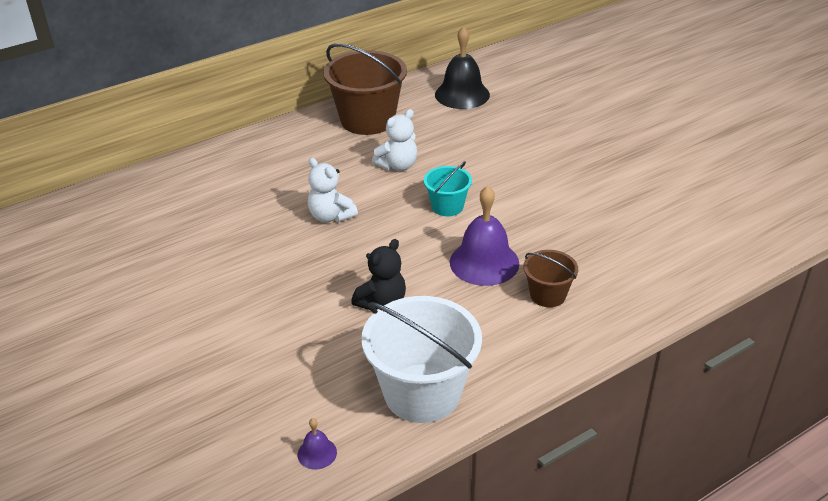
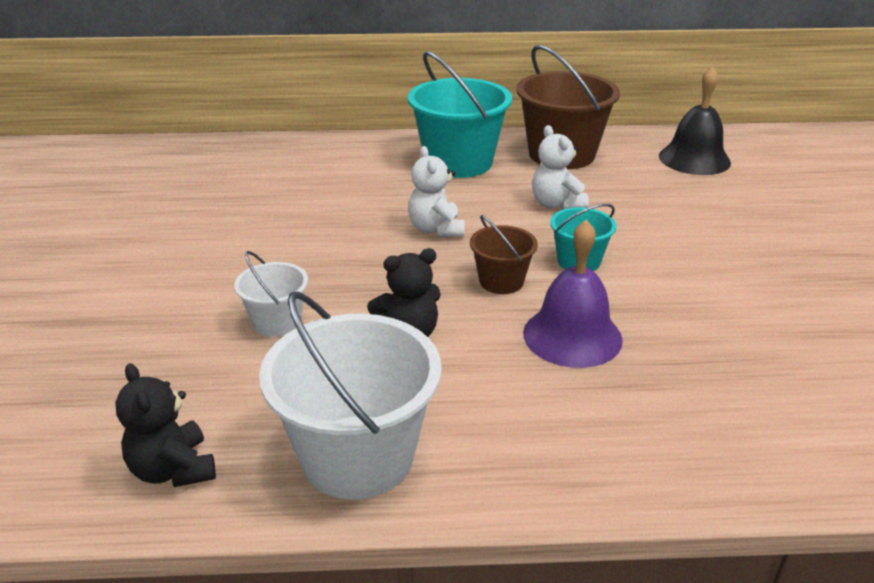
camera: 30 degrees right, 5 degrees down
(284, 330) = (277, 322): none -> white bucket
(297, 152) = (458, 162): none -> turquoise bucket
(317, 453) = (173, 469): purple bell -> black teddy bear
(398, 165) = (556, 204): white teddy bear -> white teddy bear turned 75 degrees clockwise
(548, 295) = (626, 405): brown bucket -> brown bucket (501, 281)

